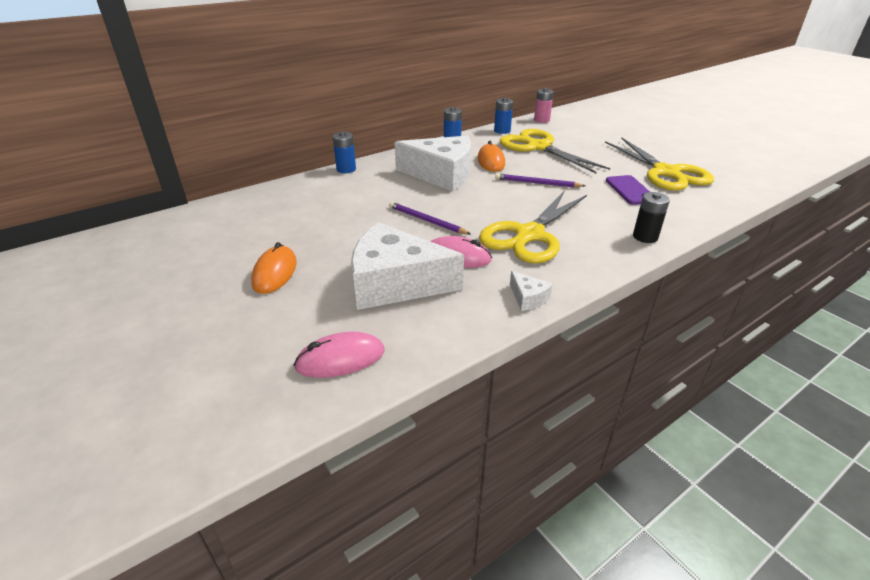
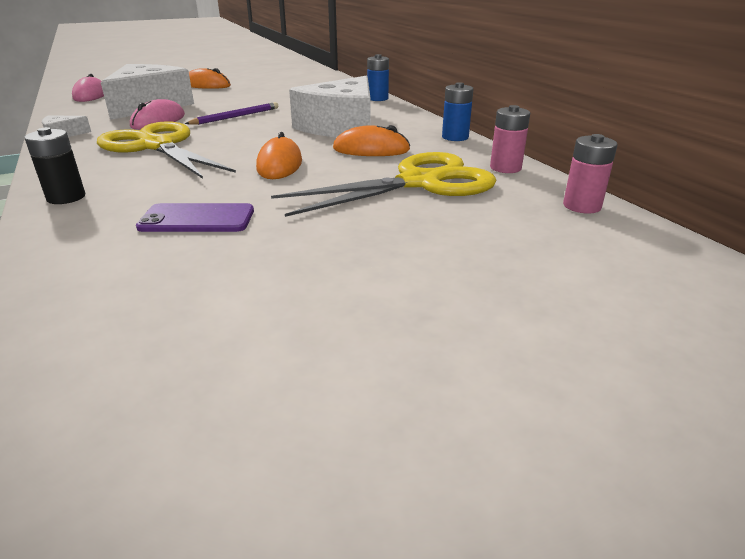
camera: 100 degrees right, 5 degrees down
(502, 131) = (505, 168): blue battery -> pink battery
(537, 183) = (279, 164): purple pencil -> orange mouse
(666, 173) = (233, 274): yellow scissors -> none

